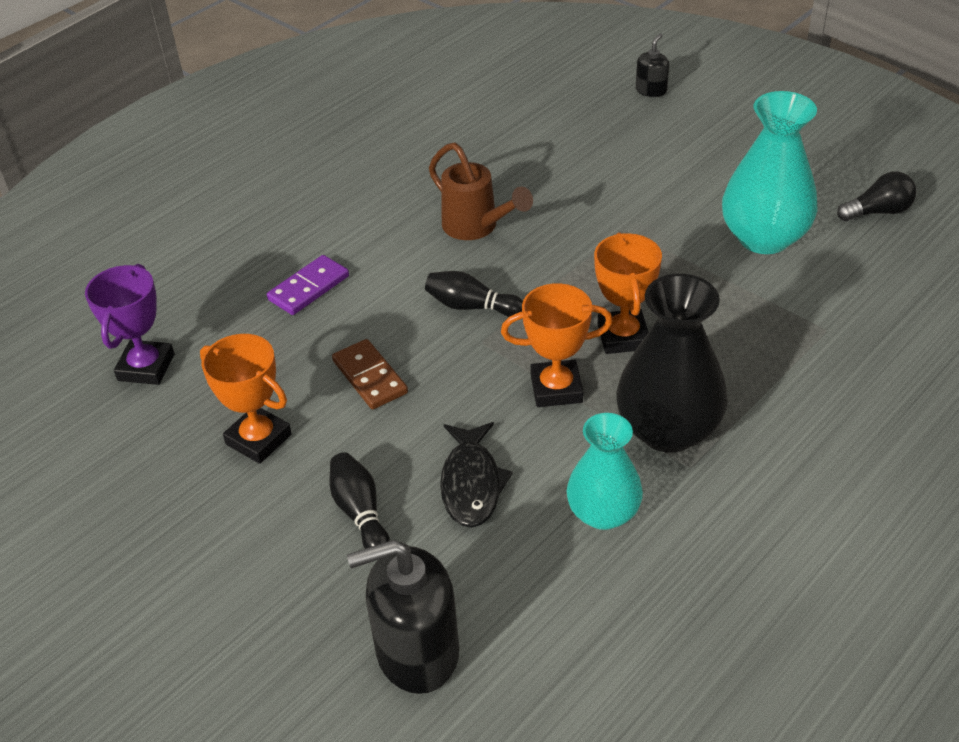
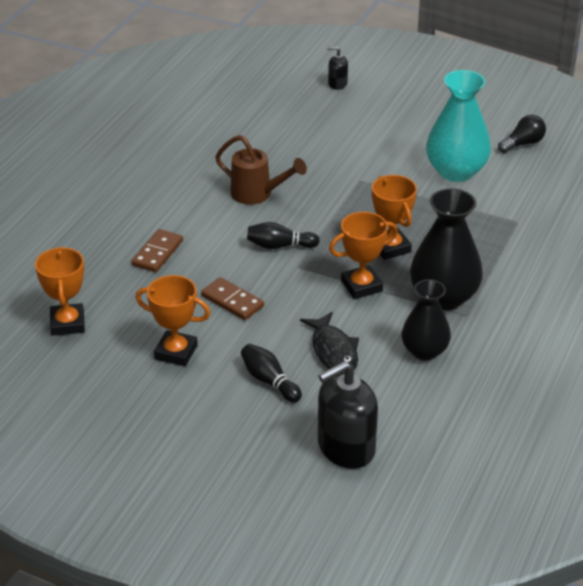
camera: 20 degrees left, 5 degrees down
(146, 367) = (67, 323): purple trophy -> orange trophy
(309, 288) = (157, 253): purple domino -> brown domino
(603, 513) = (424, 351): turquoise vase -> black vase
(651, 90) = (337, 84): black soap dispenser -> black soap dispenser turned 90 degrees counterclockwise

